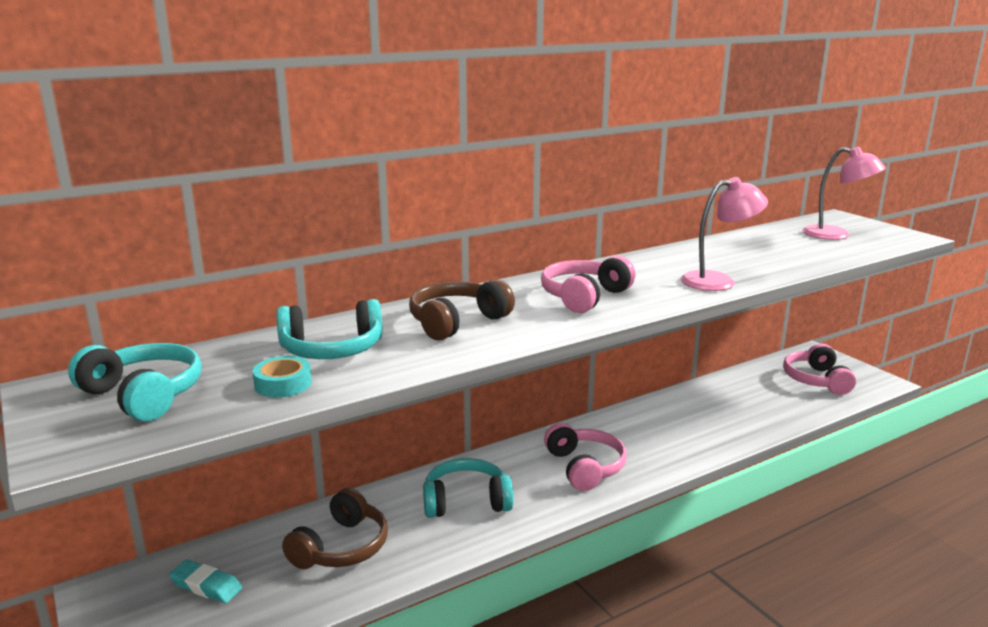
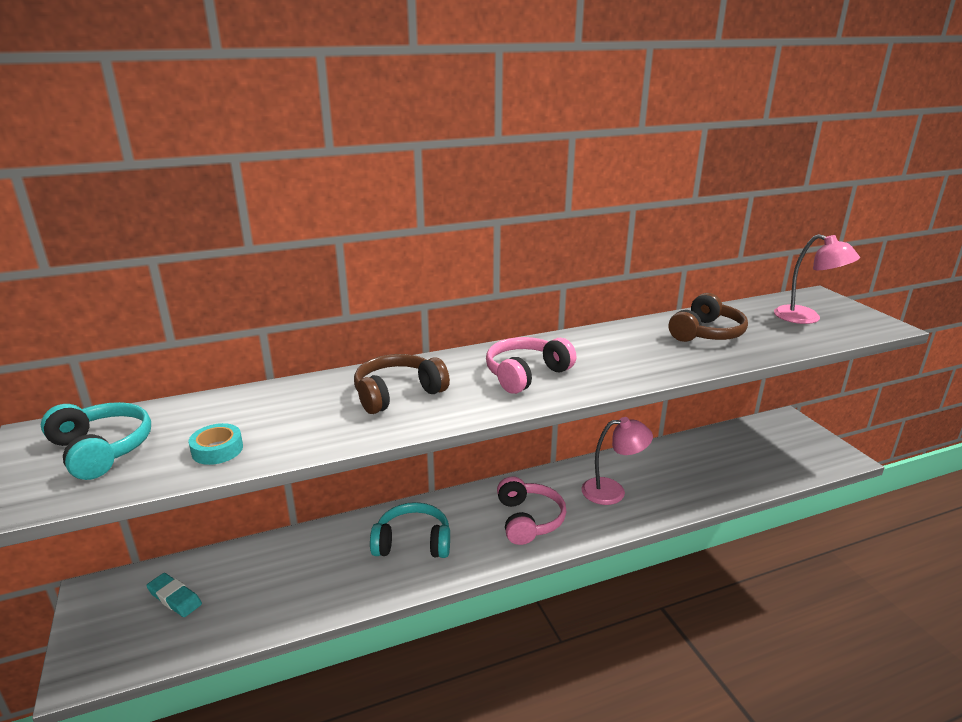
camera: 10 degrees right, 5 degrees up
(332, 349) = (276, 415): turquoise headphones -> none
(341, 547) = (294, 575): brown headphones -> brown headphones (706, 333)
(718, 281) = (662, 366): pink lamp -> pink lamp (612, 491)
(816, 380) = (779, 450): pink headphones -> none

